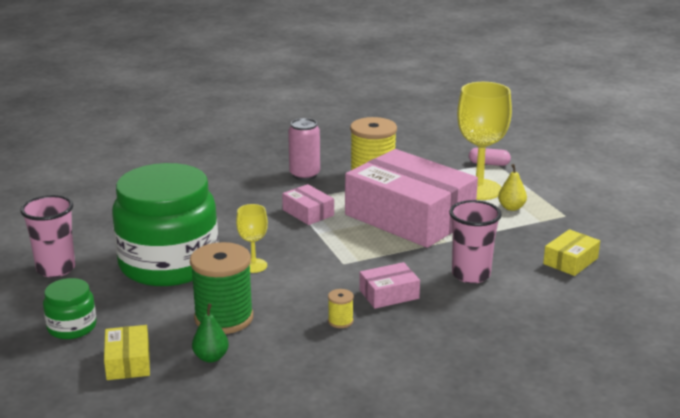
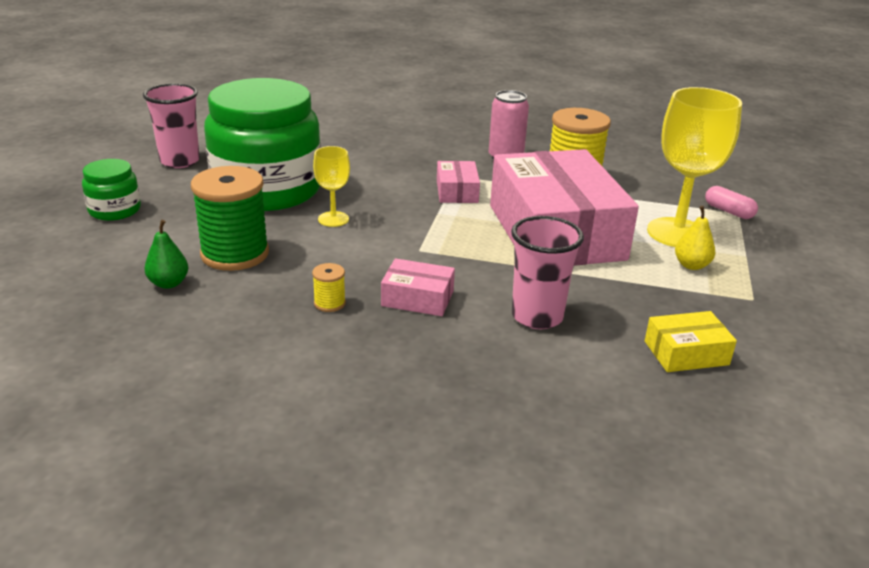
camera: 35 degrees right, 5 degrees up
(128, 362) = (104, 256): yellow box -> none

